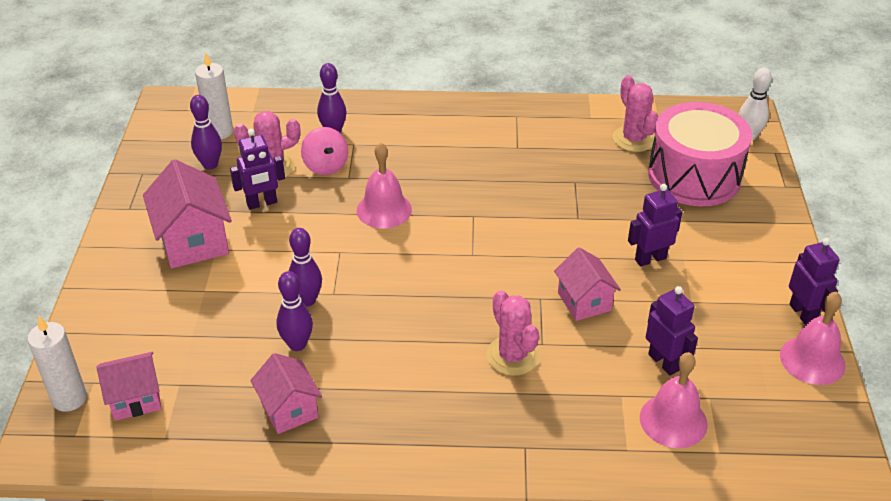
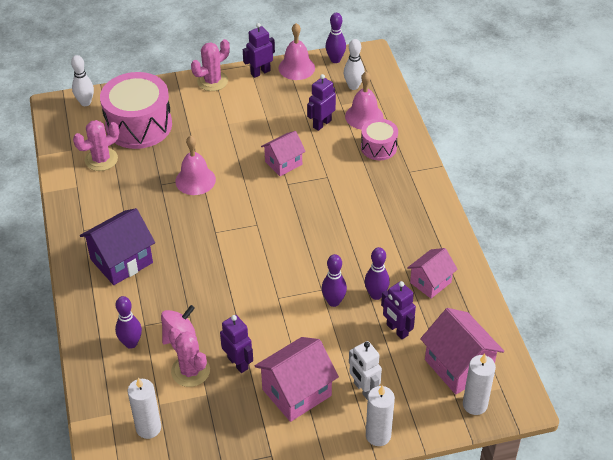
camera: 105 degrees left, 5 degrees up
(92, 296) = (378, 435): none -> white candle
(135, 399) = (458, 366): pink house -> pink house, size x1.56
(161, 298) = (364, 389): none -> white robot
(210, 165) = (198, 417): purple bowling pin -> purple bowling pin (335, 60)
(384, 209) = (223, 284): pink bell -> pink bell (195, 180)
(455, 138) = (121, 261): none -> purple house
(512, 356) = (343, 188): pink cactus -> pink cactus (212, 81)
(592, 421) = (378, 147): none -> pink drum
(650, 259) = (232, 138): purple robot -> purple robot (397, 330)
(755, 425) = (353, 86): none -> white bowling pin

